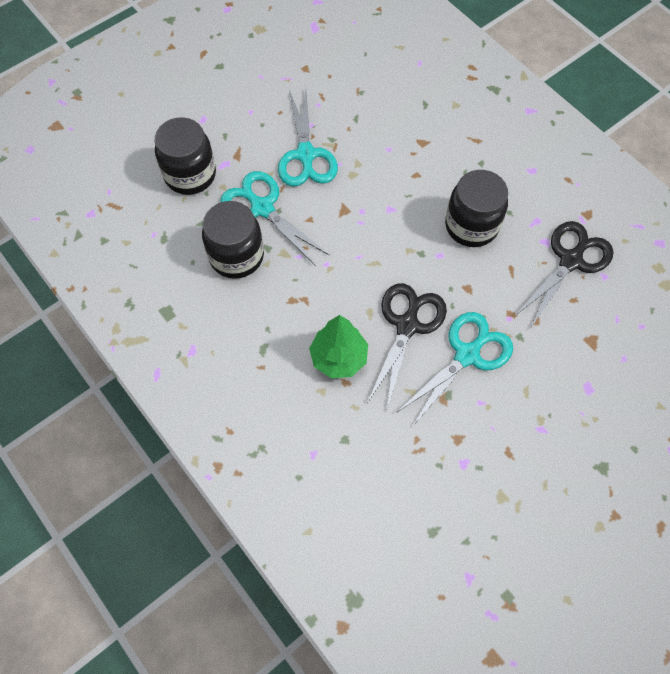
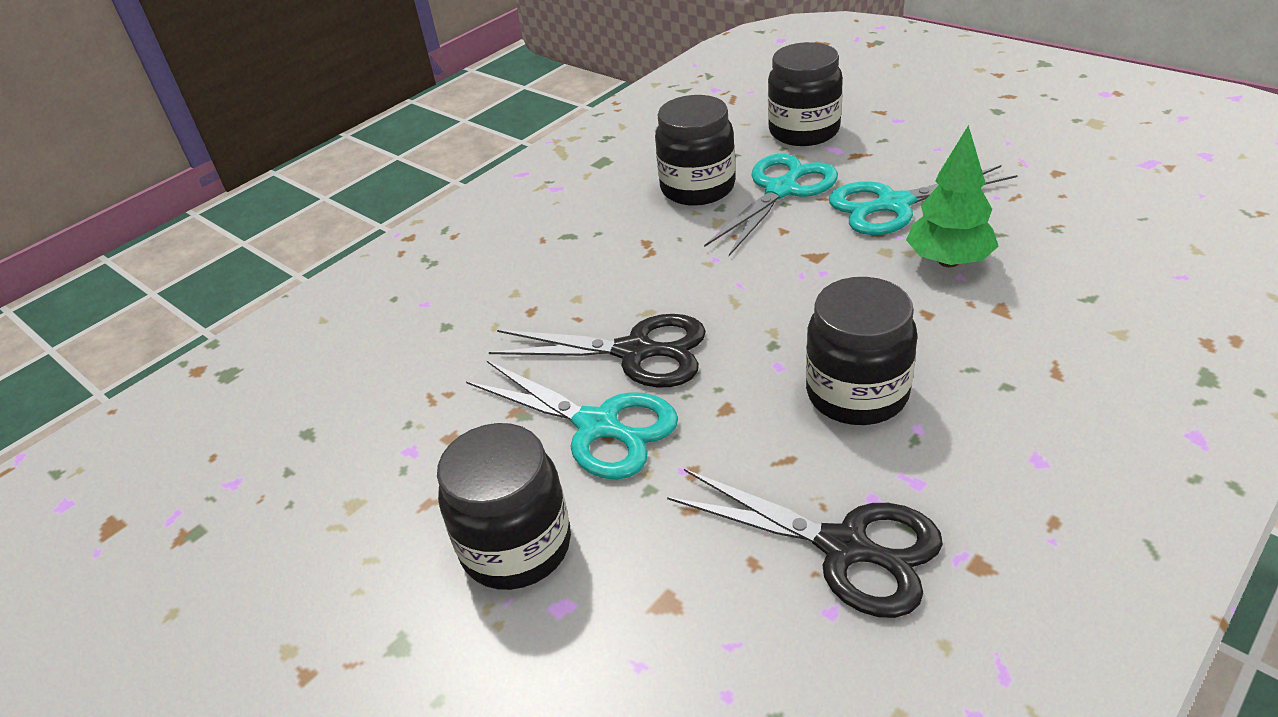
camera: 85 degrees right, 25 degrees down
(338, 358) = (567, 297): green tree -> green tree (948, 261)
(548, 406) = (516, 546): none -> black jar

